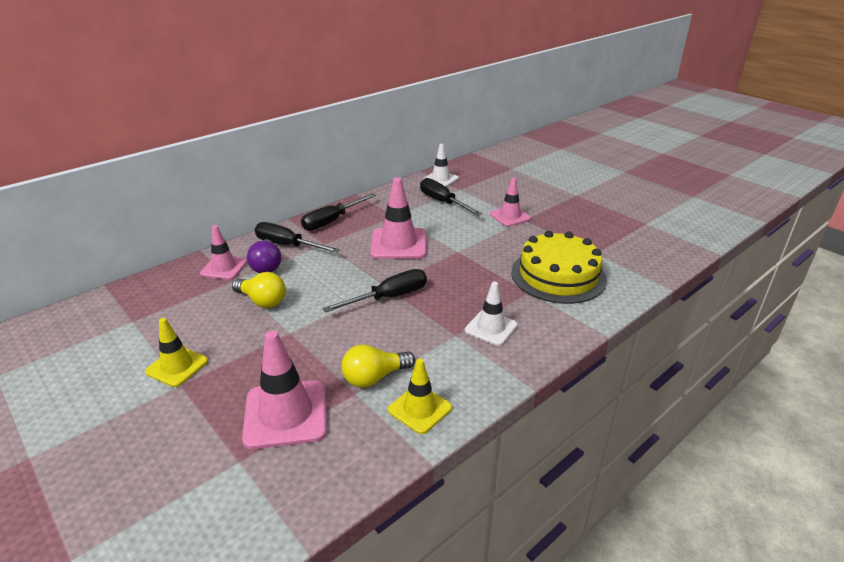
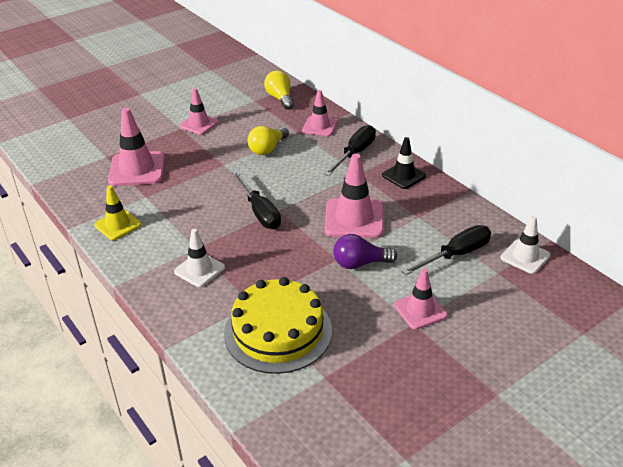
camera: 95 degrees right, 5 degrees up
(177, 366) = (199, 124): yellow traffic cone -> pink traffic cone
(266, 266) = (320, 146): purple light bulb -> purple light bulb (360, 263)
(332, 221) = (403, 176): black screwdriver -> black traffic cone
(374, 377) = (158, 204): yellow light bulb -> yellow light bulb (280, 98)

